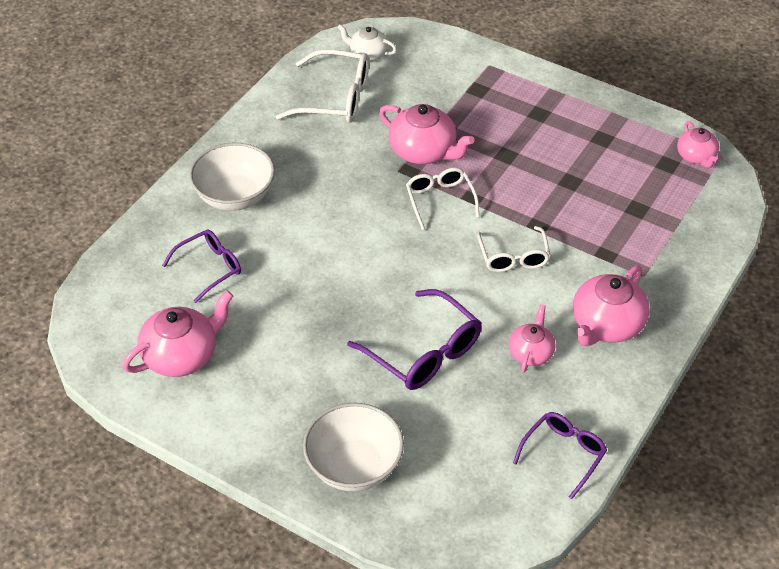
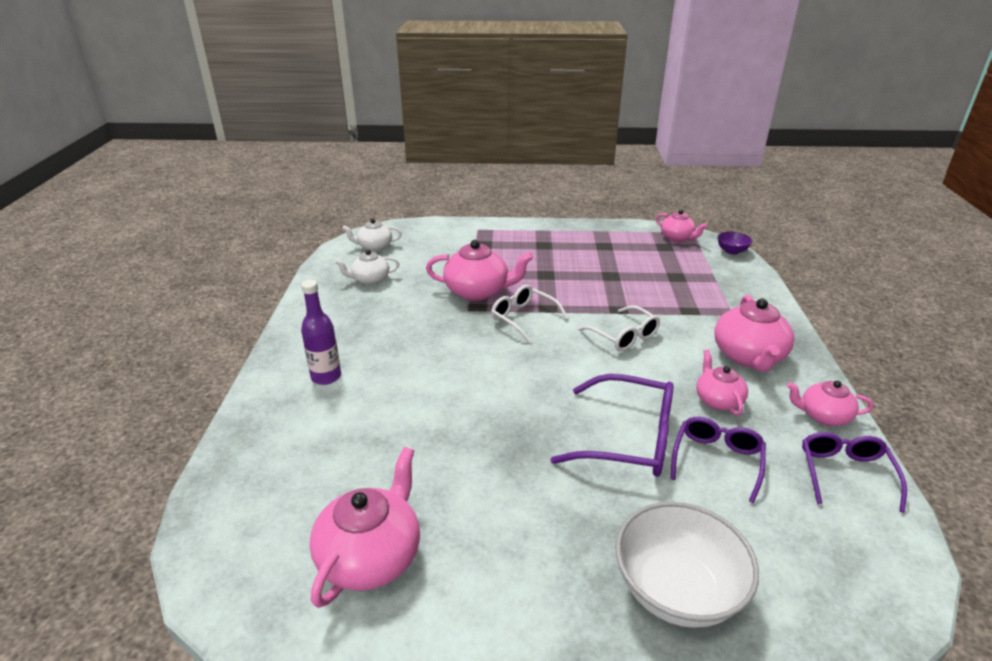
camera: 30 degrees left, 15 degrees down
(210, 268) = (342, 449): purple glasses -> purple glasses (717, 460)
(235, 196) = (326, 377): white bowl -> purple bottle
(335, 98) = (370, 280): white glasses -> white teapot
(605, 405) = (823, 416): none -> pink teapot
(737, 198) = (731, 251): none -> purple bowl

